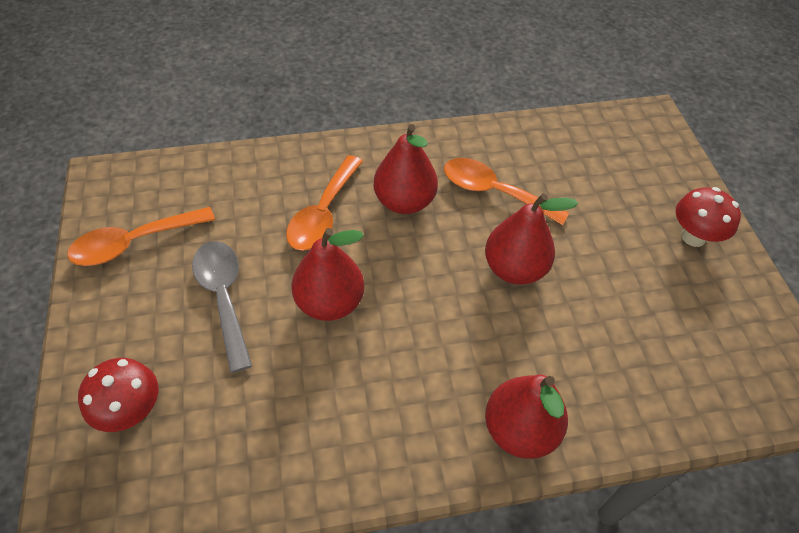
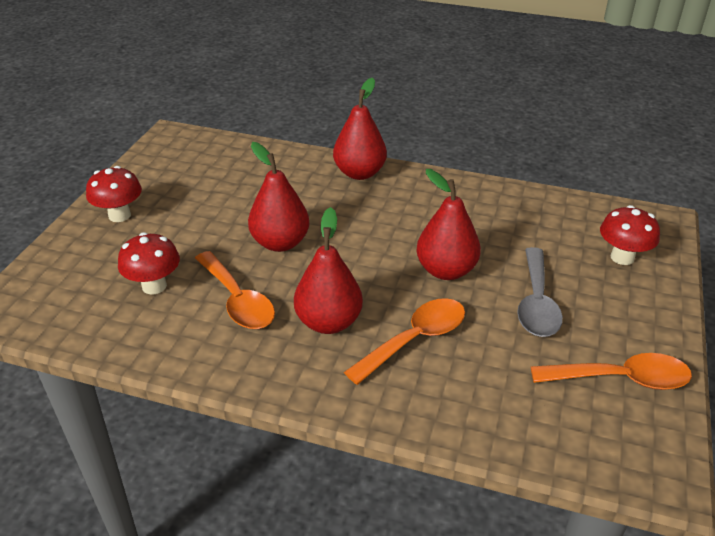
camera: 150 degrees left, 15 degrees down
(572, 178) = (154, 286): none -> red mushroom

